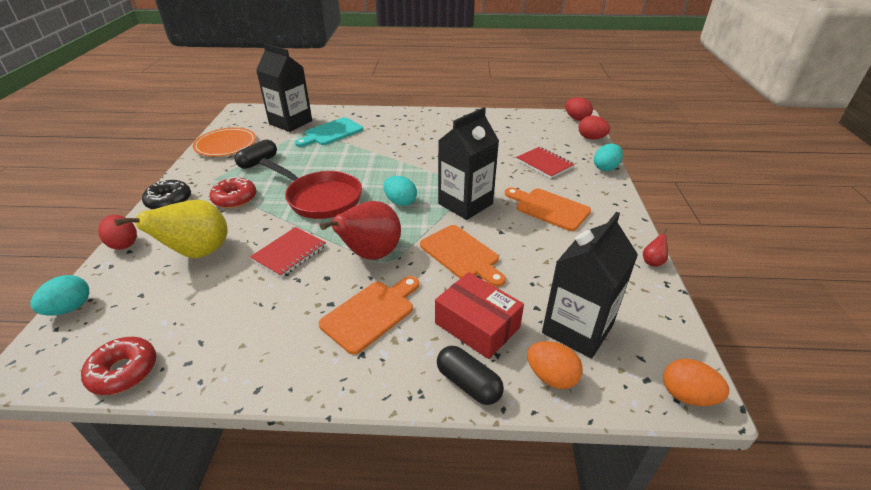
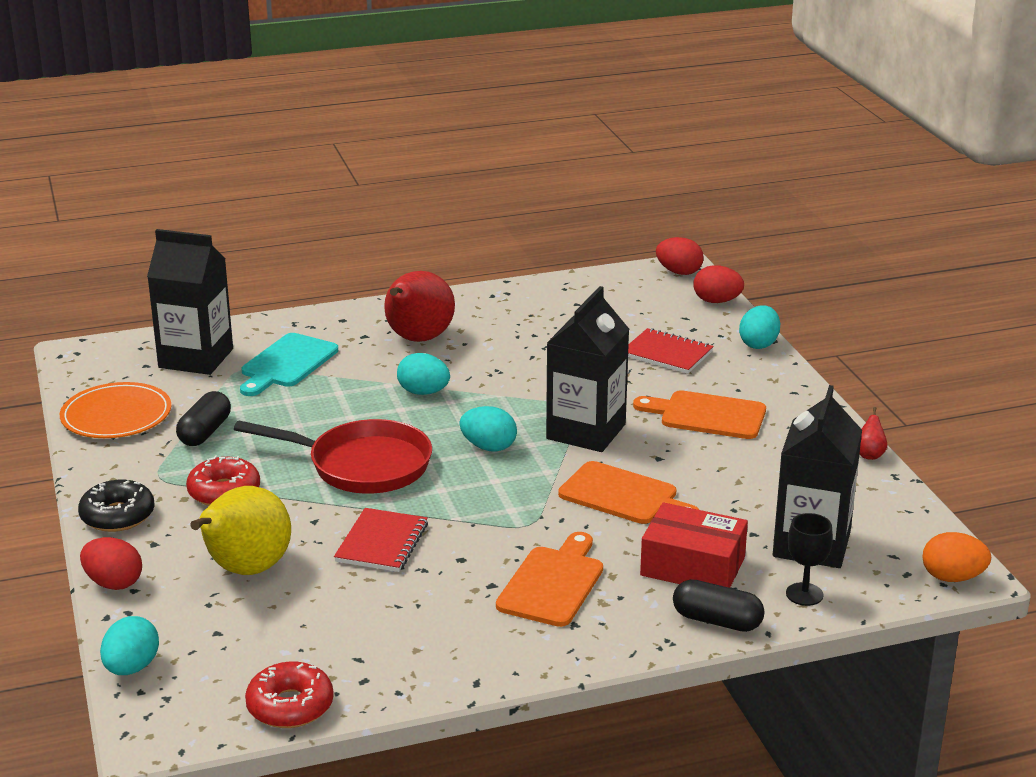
camera: 20 degrees left, 10 degrees down
(370, 255) = (499, 521): red pear -> red pear (417, 339)
(388, 161) = (423, 392): none -> turquoise egg
(551, 377) = (804, 594): orange egg -> black goblet

